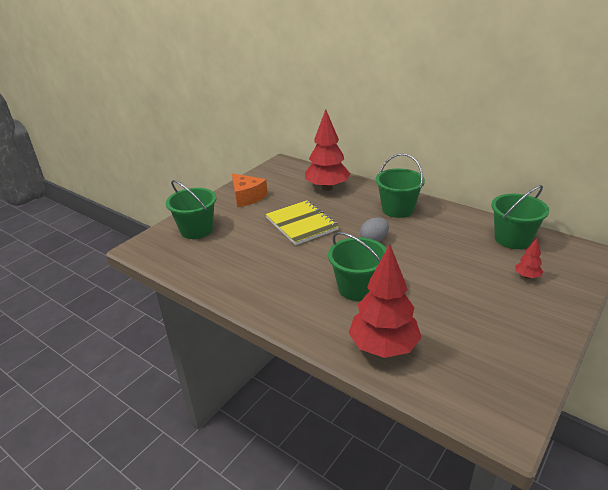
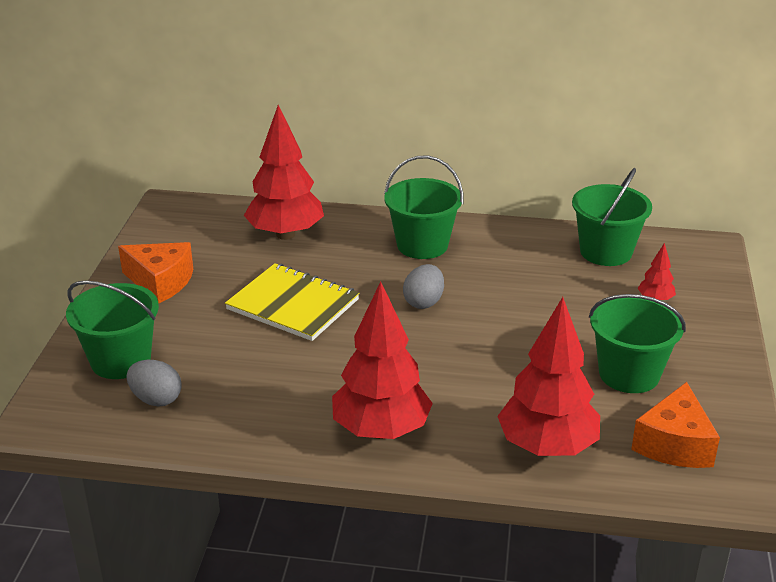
camera: 30 degrees left, 0 degrees up
(196, 253) = (156, 399): none -> grey egg
(292, 305) = (381, 430): none -> red tree
(357, 288) = (453, 379): green bucket -> green bucket (629, 374)
(473, 375) = (674, 444): none -> orange cheese

